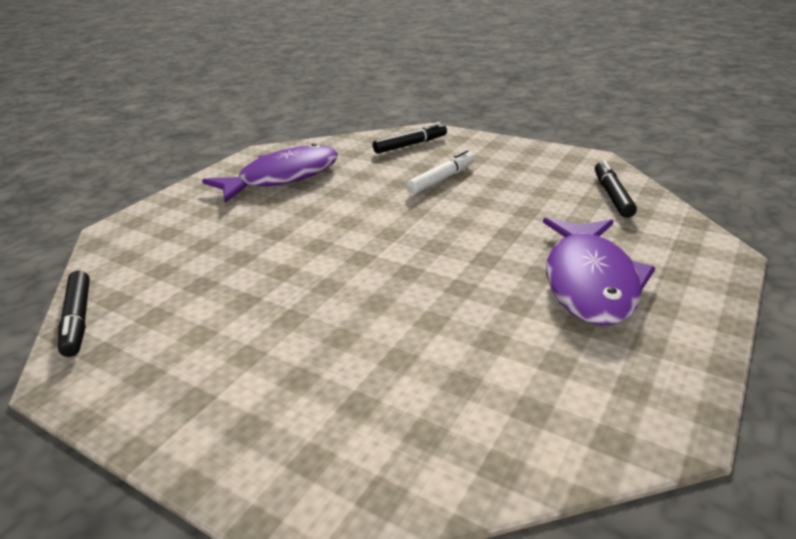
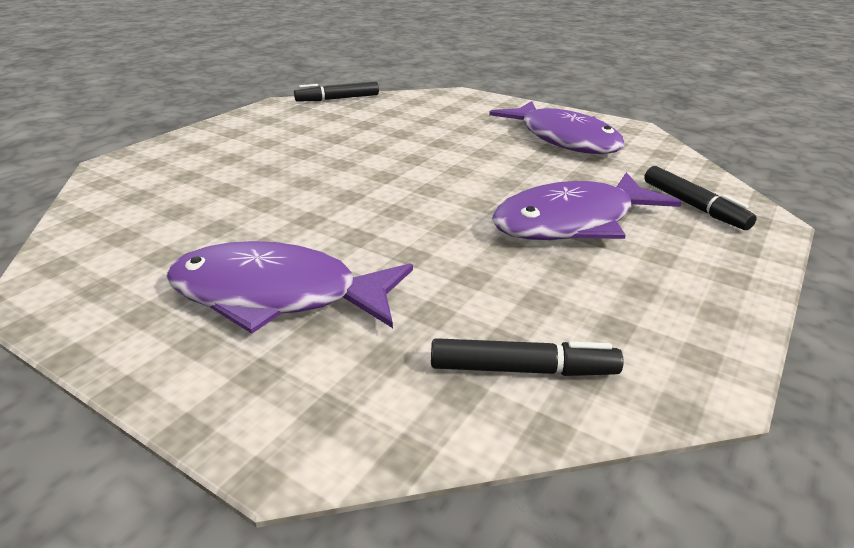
camera: 90 degrees right, 0 degrees up
(442, 179) = (572, 222): white marker -> purple fish

